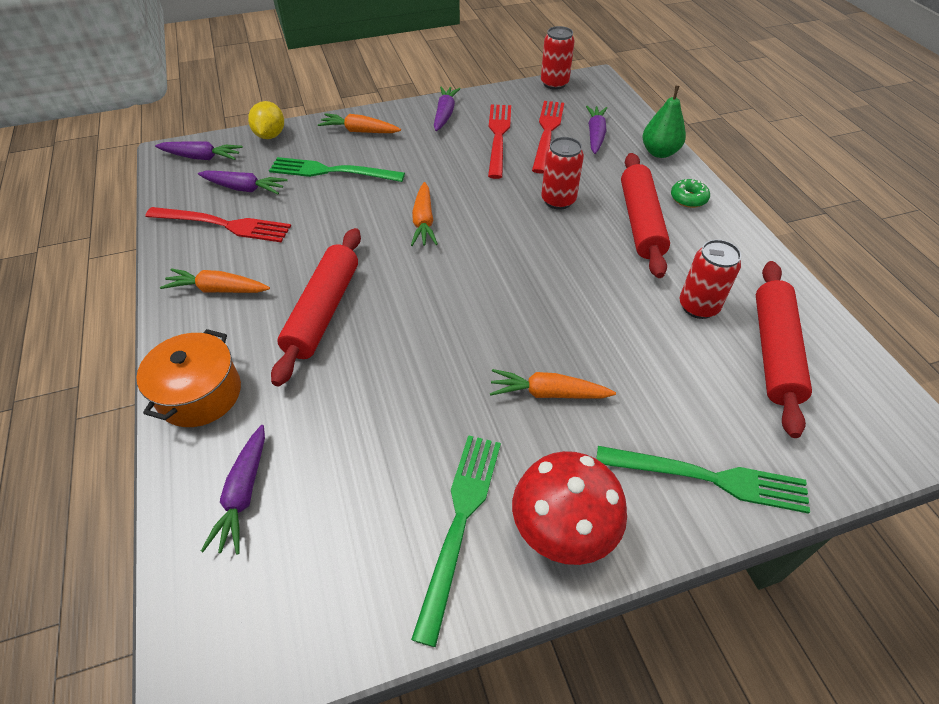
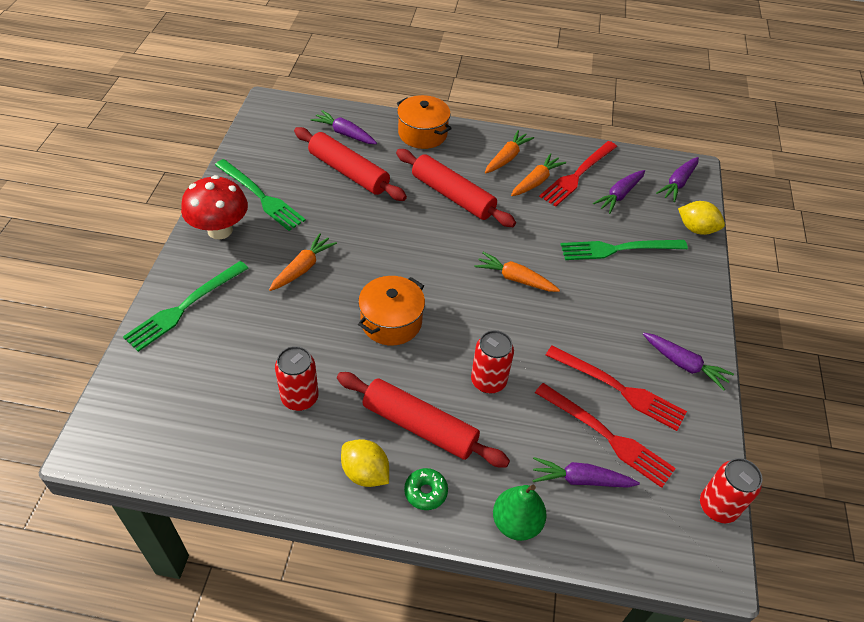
camera: 115 degrees right, 0 degrees up
(331, 171) = (618, 249): green fork -> green fork turned 135 degrees counterclockwise
(360, 131) = (678, 288): orange carrot -> orange carrot (536, 181)
(553, 283) = (391, 322): none -> orange pot
(595, 135) = (581, 479): purple carrot -> purple carrot turned 150 degrees clockwise
(712, 234) = (365, 473): none -> yellow lemon
(774, 352) = (224, 414): red rolling pin -> red rolling pin (348, 172)

